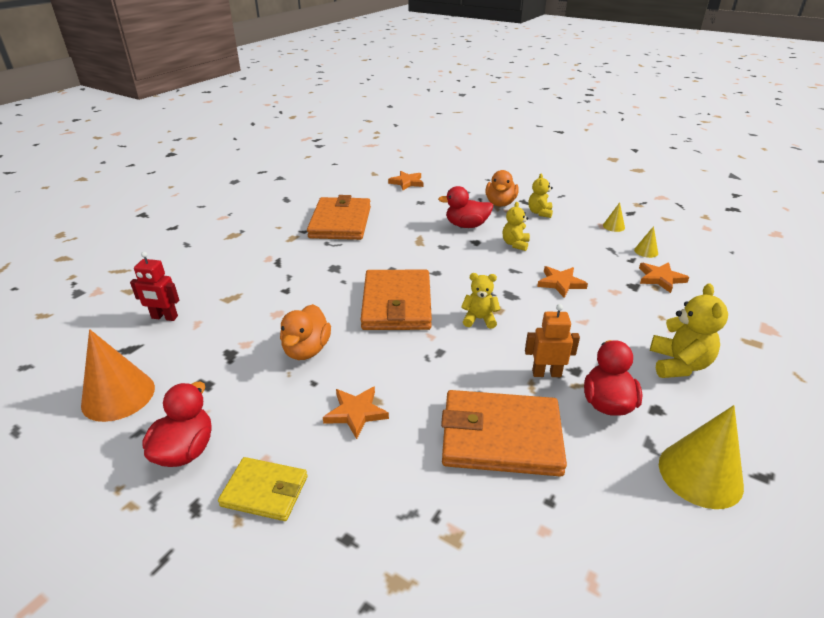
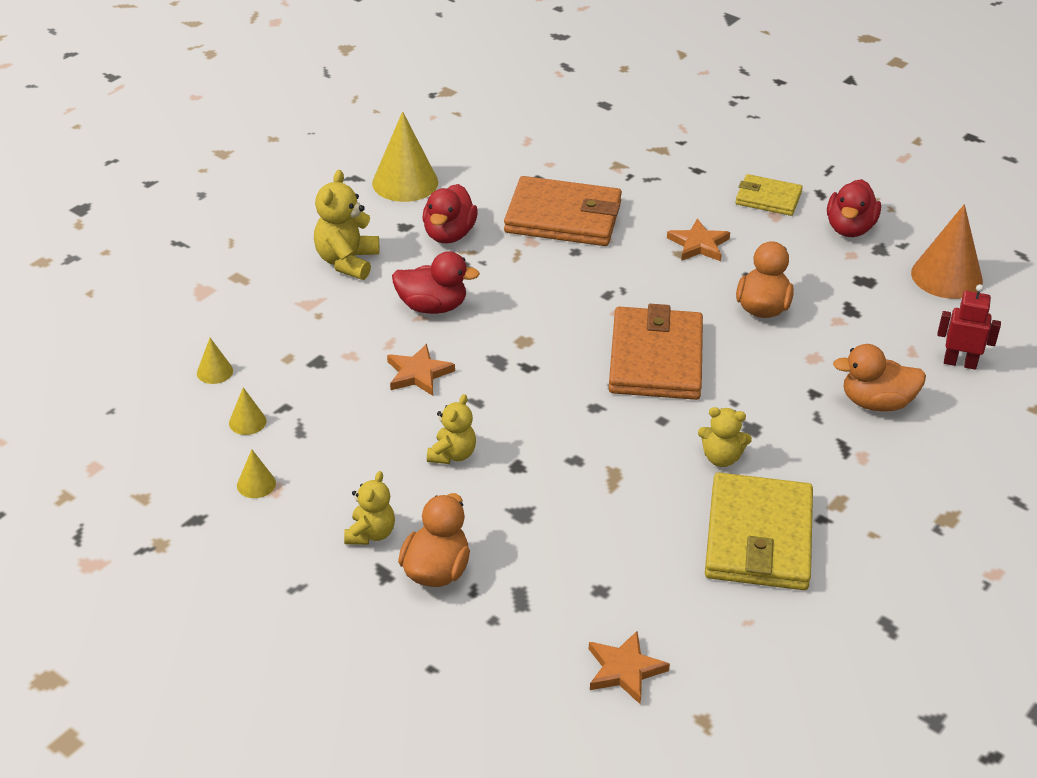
camera: 175 degrees left, 5 degrees up
(244, 287) = (876, 403): none -> orange duck
(340, 222) = (758, 537): orange wallet -> yellow wallet
(466, 225) = (523, 509): red duck -> red duck (432, 307)
(479, 319) = (551, 329): yellow teddy bear -> yellow teddy bear (721, 458)
(546, 373) = (496, 264): orange robot -> none
(660, 278) = (270, 370): orange star -> none
(695, 275) = (215, 372): none -> yellow cone

